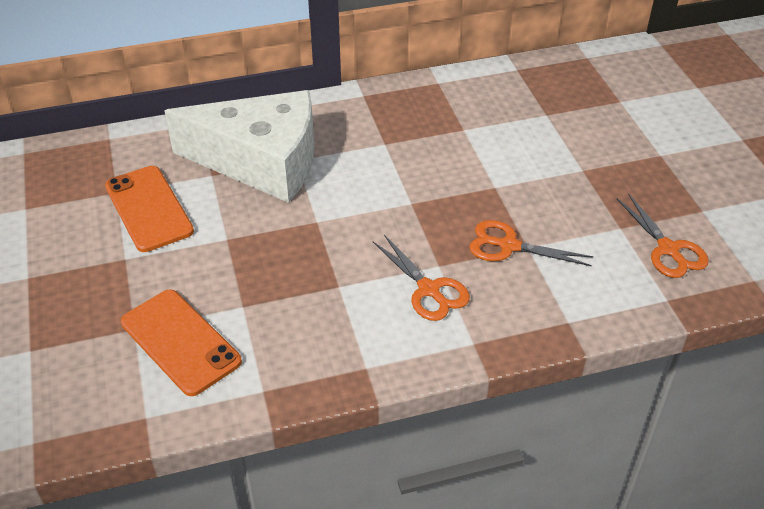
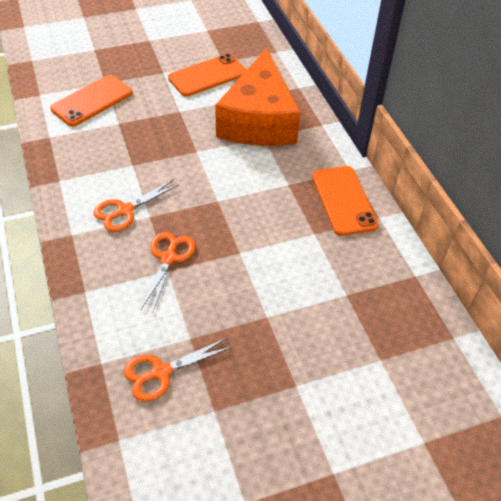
camera: 85 degrees right, 5 degrees up
(262, 162) = (258, 120): white cheese -> orange cheese
(413, 104) = (344, 200): none -> orange phone

